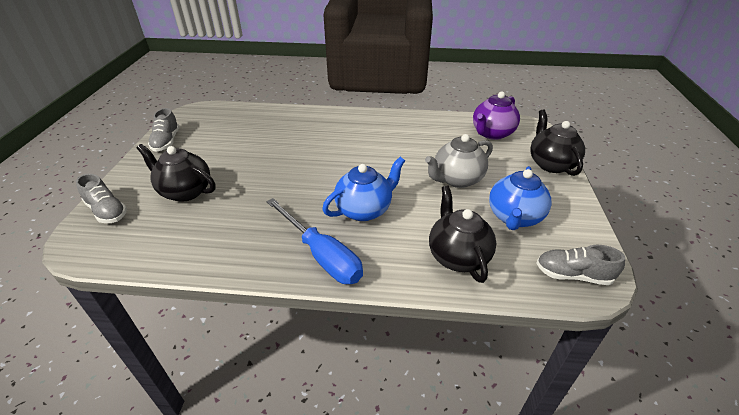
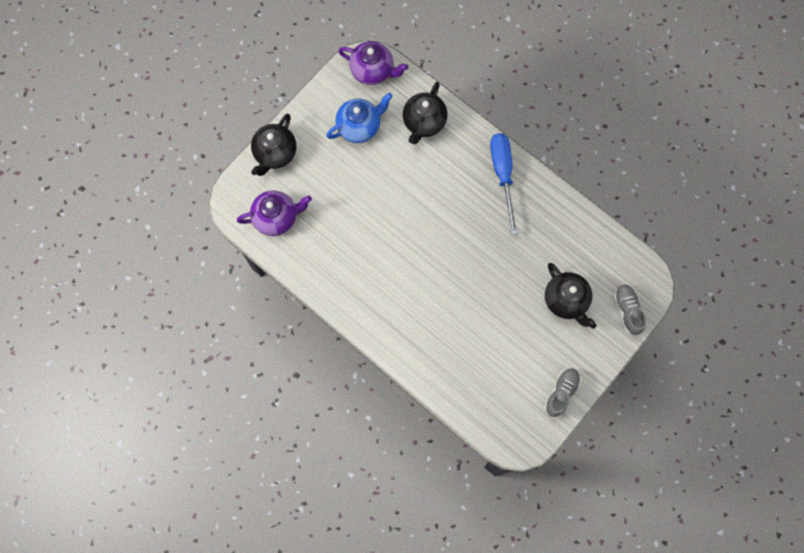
camera: 145 degrees left, 35 degrees up
(364, 210) = (450, 196): blue teapot -> none
(456, 179) = (361, 184): grey teapot -> none
(572, 275) = (373, 71): grey shoe -> purple teapot

